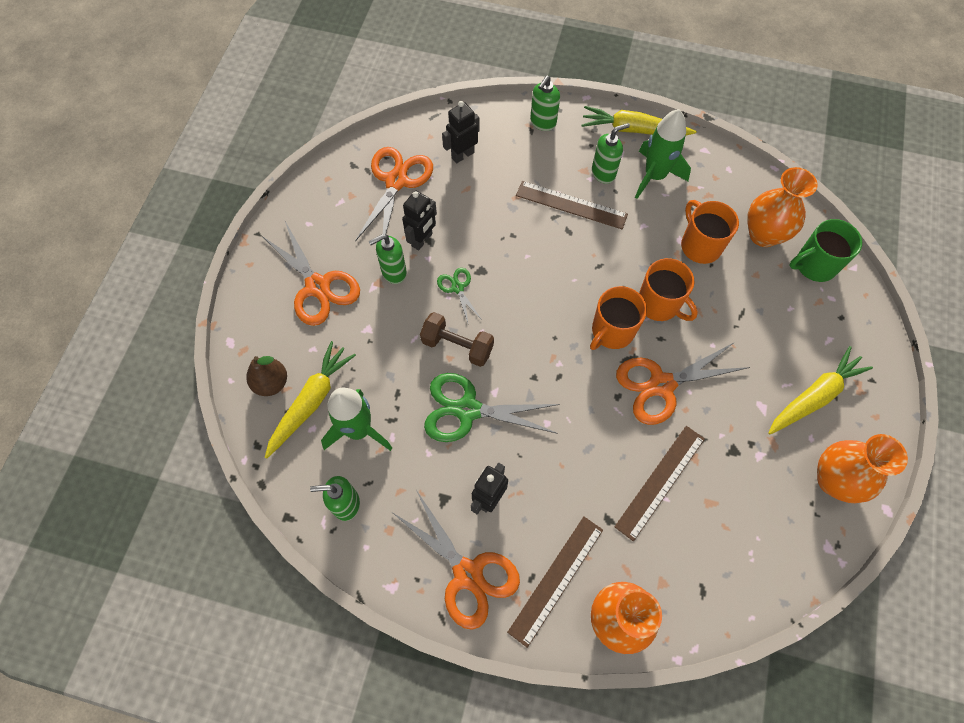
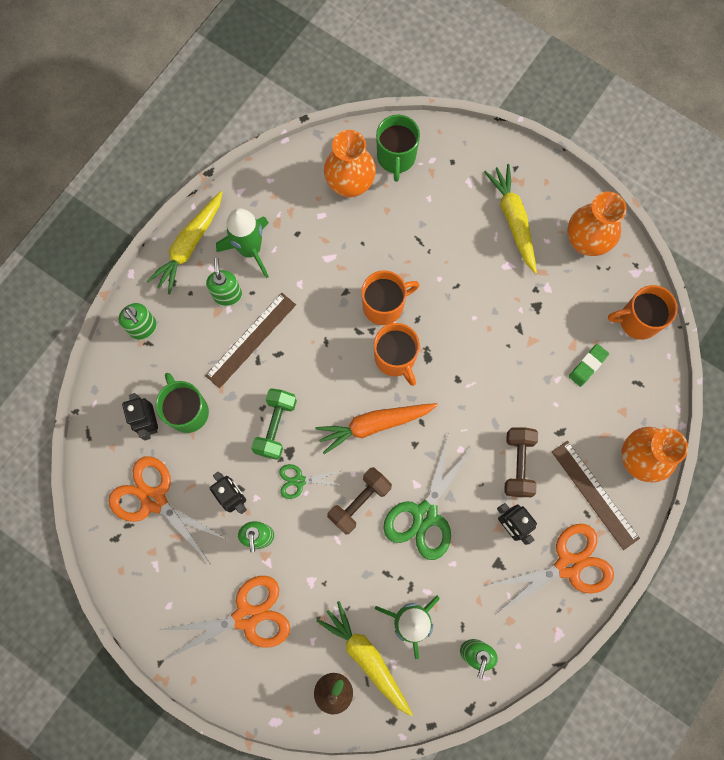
camera: 70 degrees left, 10 degrees up
(484, 179) = (187, 411): none -> green mug
(500, 251) = (275, 426): none -> green dumbbell
(538, 334) = (374, 424): none -> orange carrot
(555, 485) = (518, 464): none -> brown dumbbell
(660, 481) = (543, 377): brown ruler -> none
(661, 385) = (460, 338): orange scissors -> none
(695, 526) = (587, 366): none -> green eraser
(700, 245) = (339, 244): orange mug -> orange mug (637, 320)

